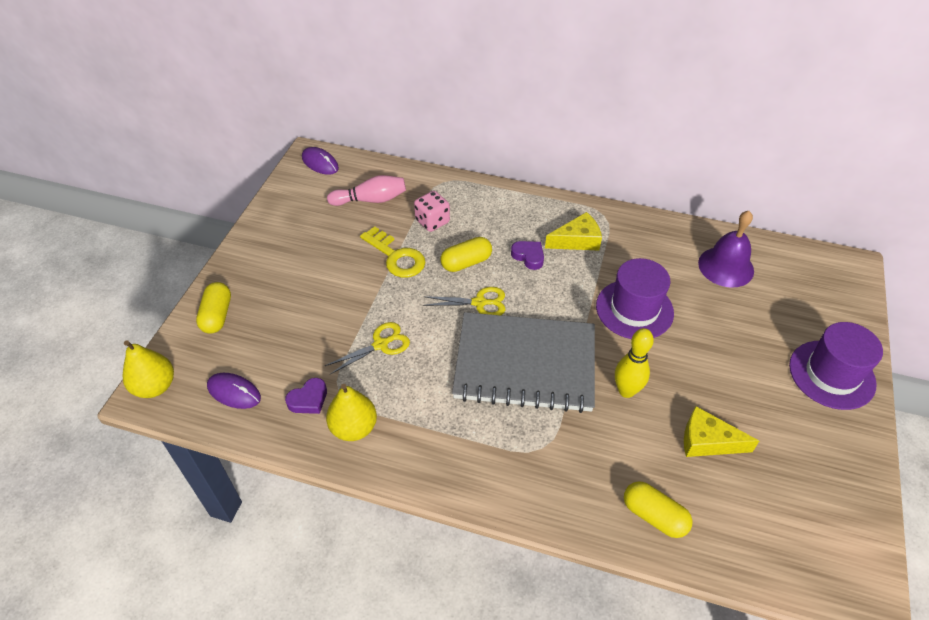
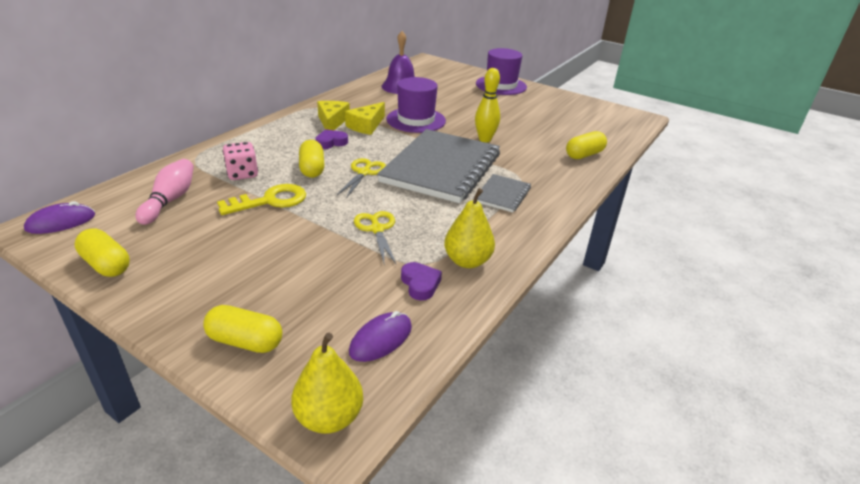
camera: 75 degrees left, 15 degrees down
(279, 210) = (106, 265): none -> yellow capsule
(493, 435) = (502, 195): none -> grey notebook
(707, 441) = (534, 126): yellow cheese -> yellow cheese (366, 126)

